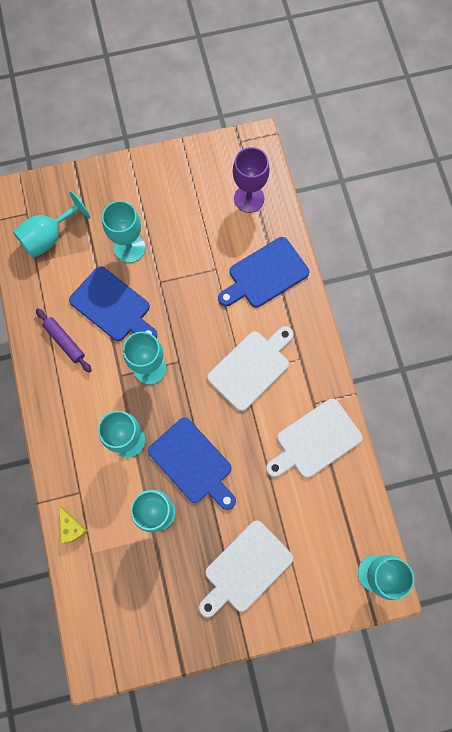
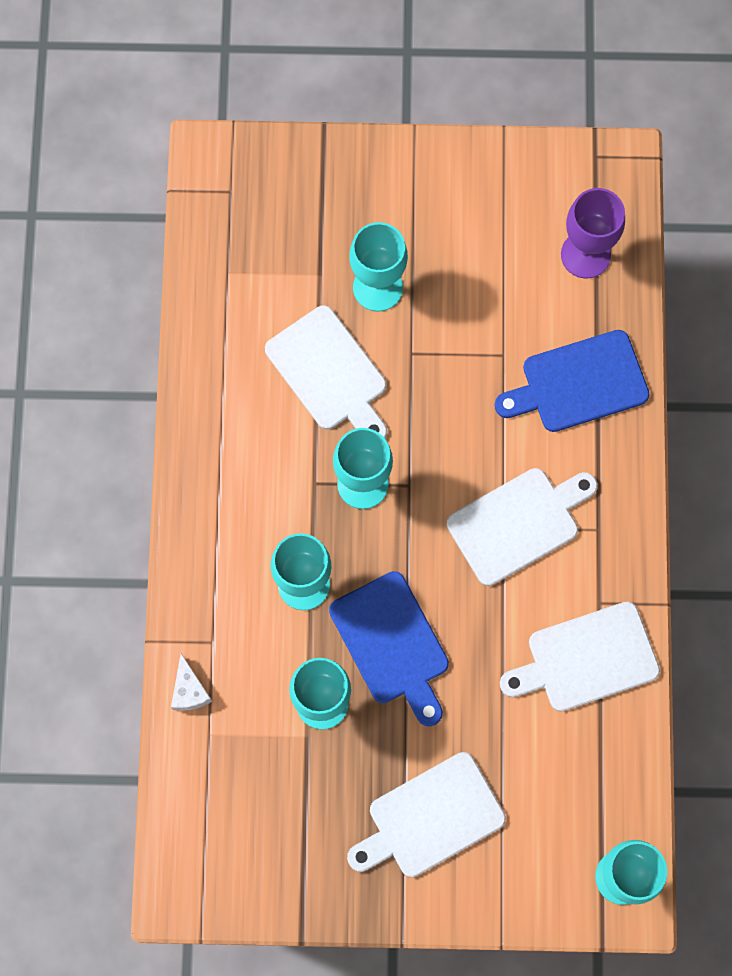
camera: 15 degrees right, 0 degrees up
(49, 237) = (256, 238): turquoise goblet -> none
(64, 341) = (243, 409): purple rolling pin -> none
(72, 527) = (189, 690): yellow cheese -> white cheese
(113, 306) = (330, 373): blue cutting board -> white cutting board

